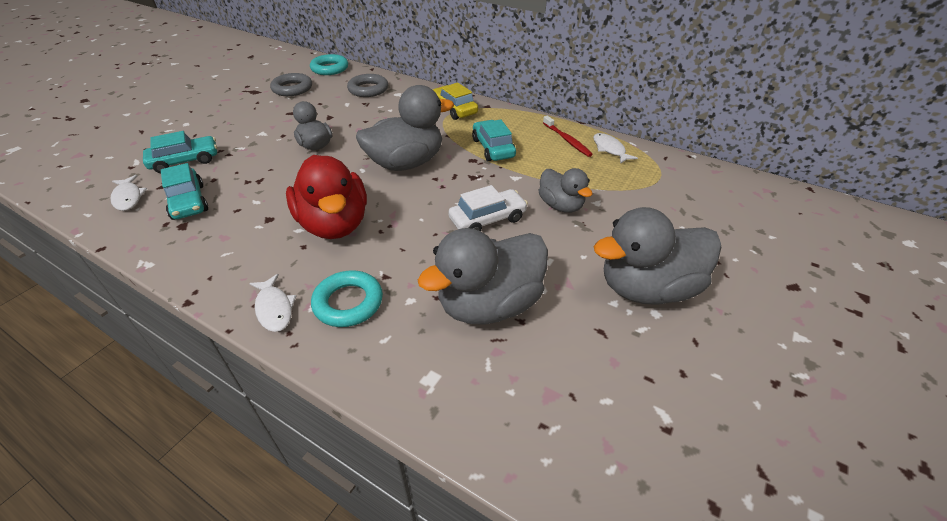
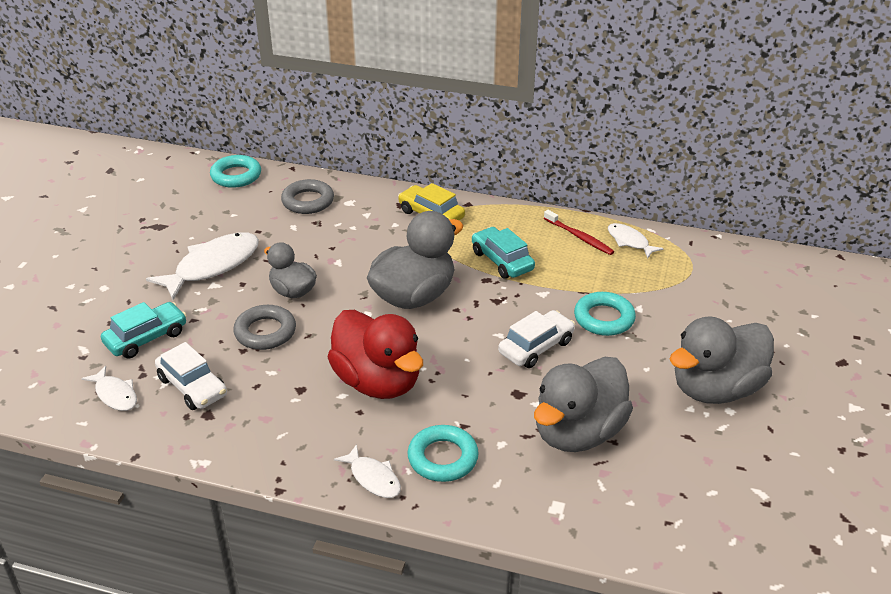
camera: 15 degrees left, 5 degrees down
(188, 202) = (192, 387): turquoise car -> white car
(270, 121) = (213, 266): none -> white fish
(292, 89) = (207, 214): grey ring -> grey ring (265, 332)
(561, 206) = (604, 318): grey duck -> turquoise ring

